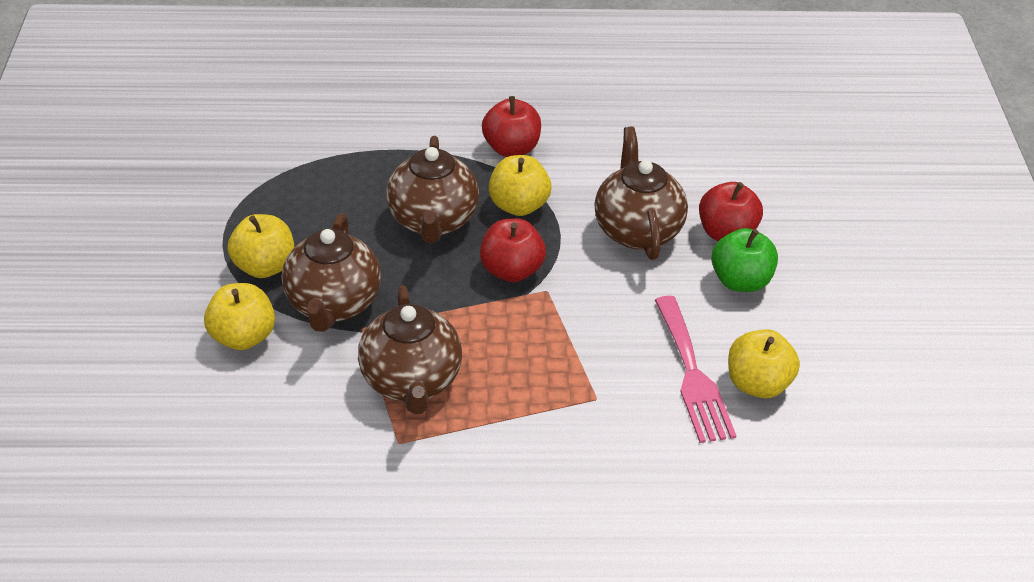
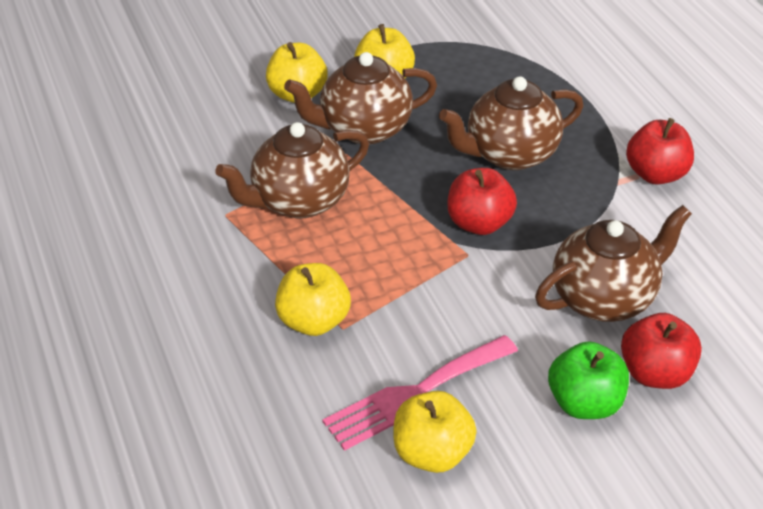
camera: 70 degrees right, 0 degrees up
(519, 206) = (574, 202): yellow apple -> yellow apple (313, 321)

